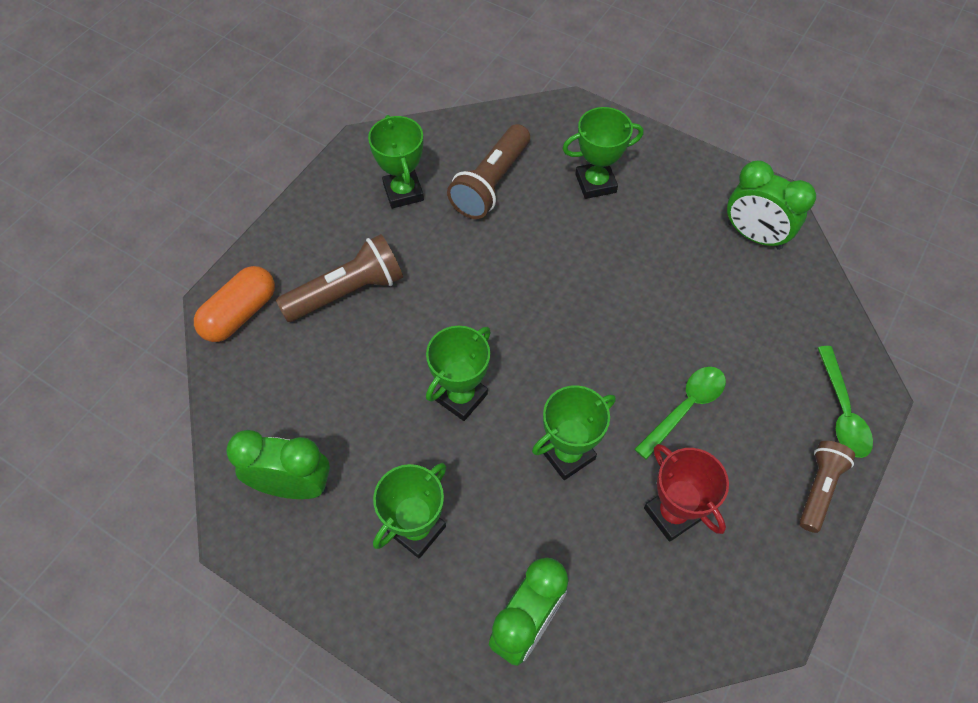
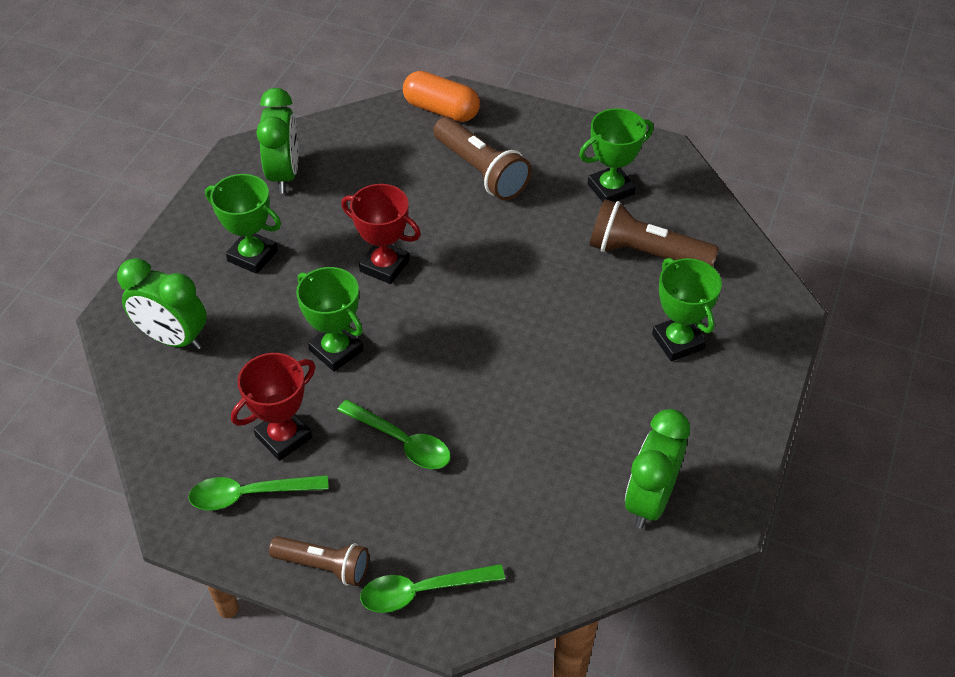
camera: 80 degrees right, 10 degrees down
(461, 397) = (384, 266): green trophy -> red trophy
(740, 551) = (249, 495): none -> green spoon

